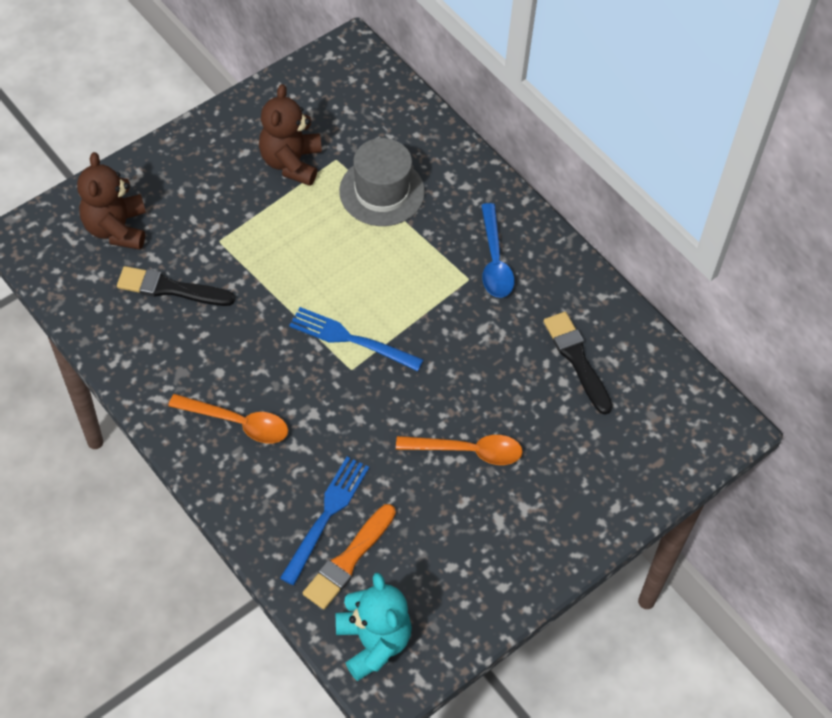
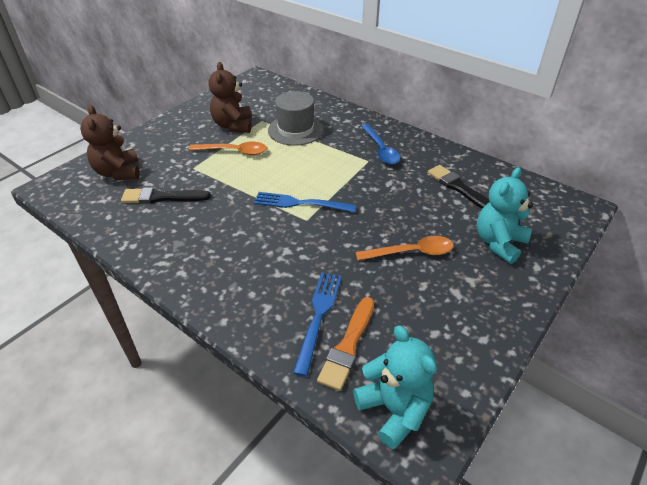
camera: 10 degrees left, 15 degrees down
(237, 423) = (228, 267): orange spoon -> orange spoon (234, 151)
(586, 461) = (498, 243): none -> turquoise teddy bear

